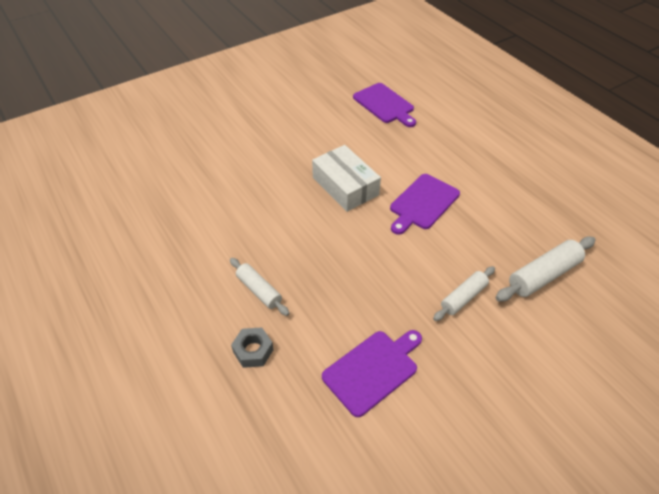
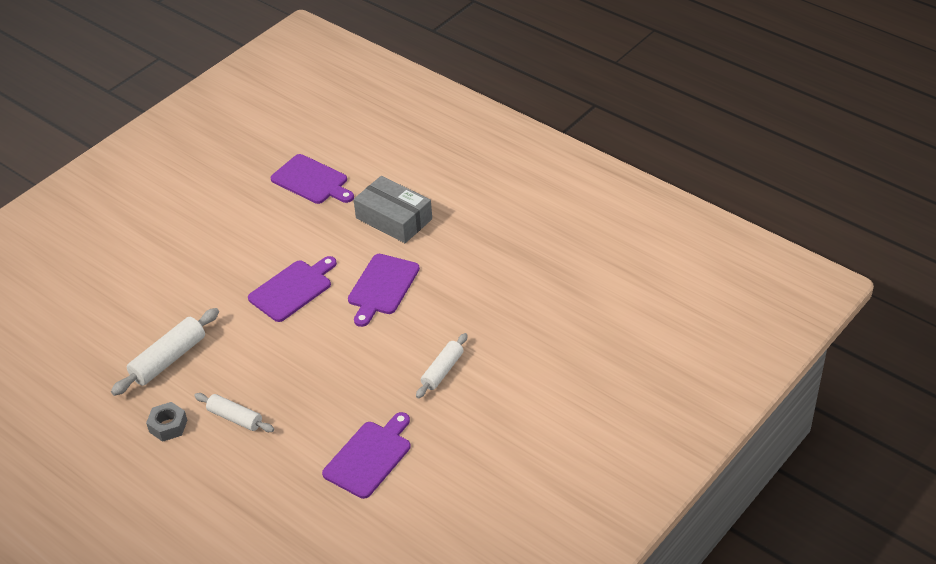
camera: 15 degrees left, 5 degrees down
(253, 351) = (249, 472): grey nut -> grey nut (168, 426)
(345, 186) = (292, 289): white box -> purple cutting board
(445, 148) = (394, 218): none -> grey box
(543, 275) = (517, 329): white rolling pin -> white rolling pin (168, 359)

